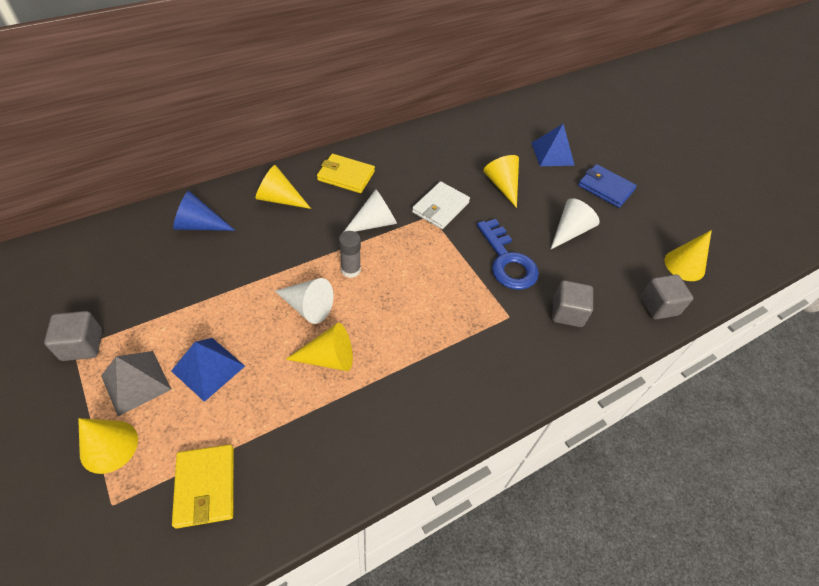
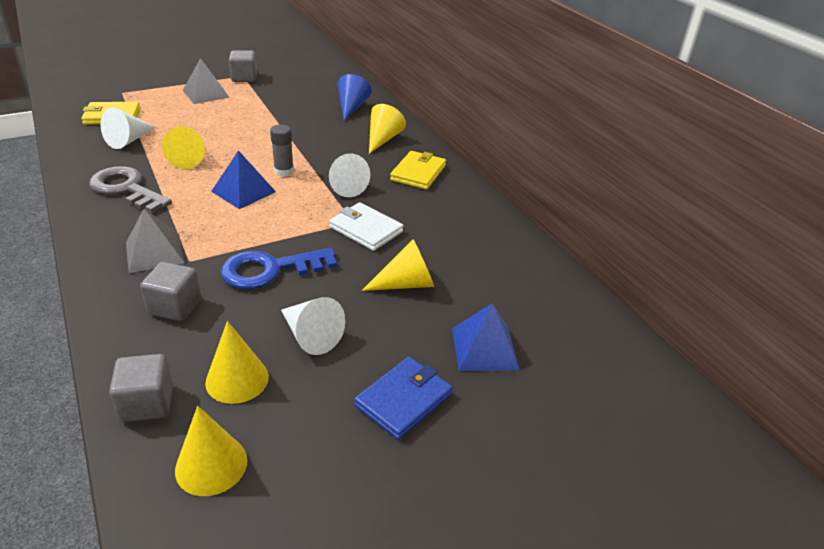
camera: 95 degrees right, 15 degrees down
(109, 446) = (162, 89): yellow cone -> yellow cone (237, 379)
(208, 368) = (204, 114): blue pyramid -> blue pyramid (243, 191)
(307, 307) = (247, 150): white cone -> white cone (129, 140)
(401, 402) = (126, 189): none -> grey key
(505, 344) = (155, 252): none -> grey pyramid

